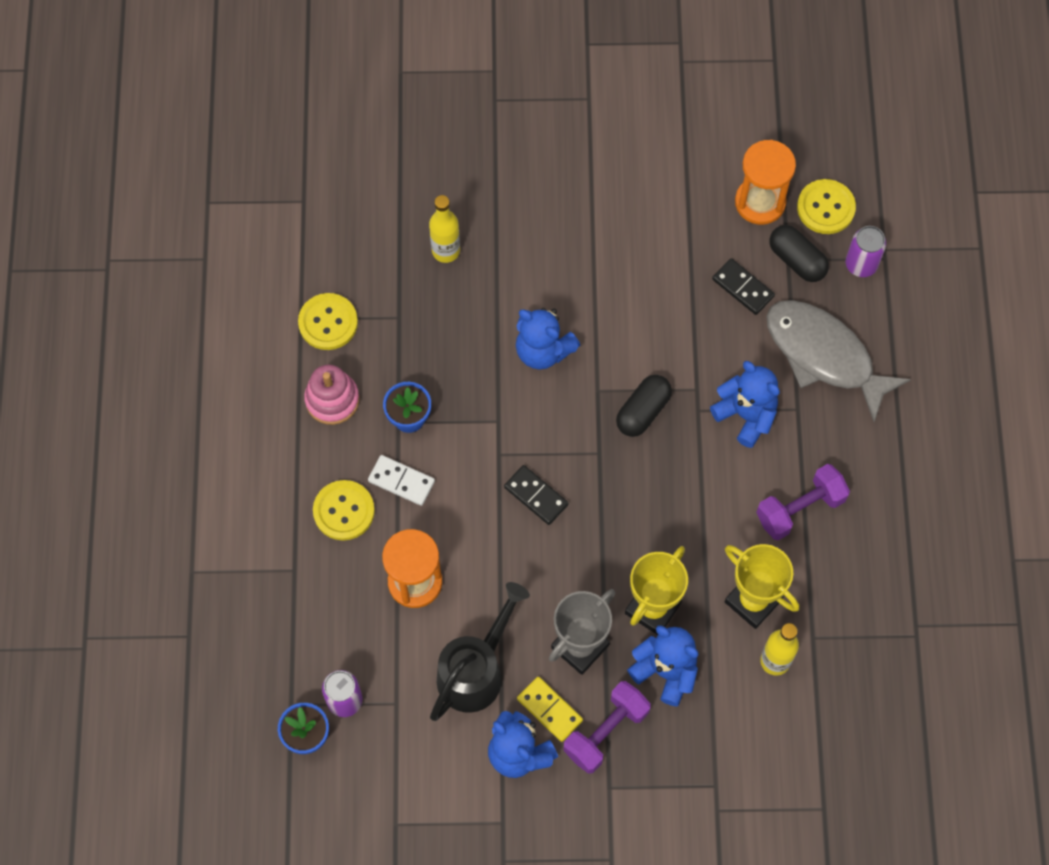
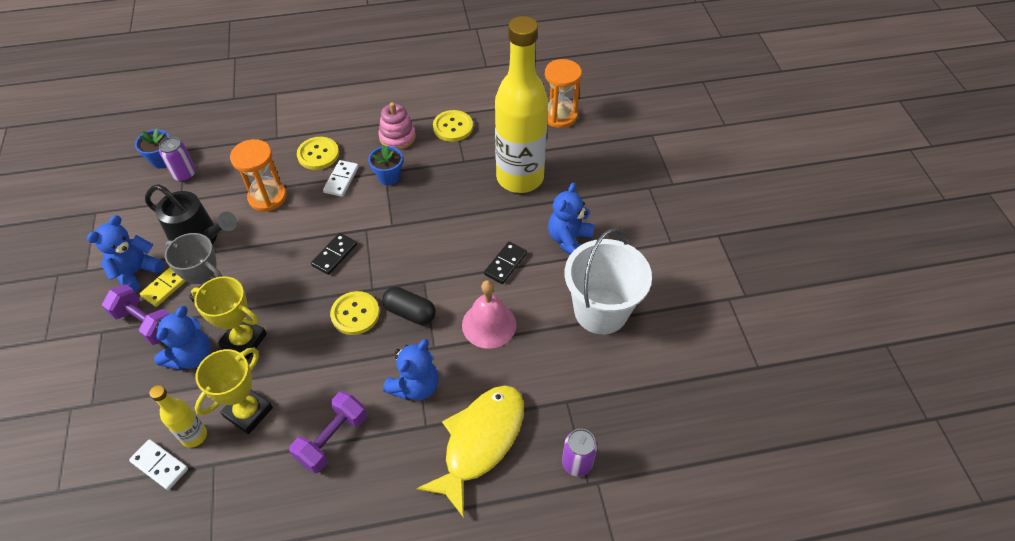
camera: 80 degrees right, 15 degrees down
(446, 251) = (520, 178): yellow bottle -> yellow bottle, size x2.31
(543, 350) = (452, 243): blue teddy bear -> blue teddy bear (569, 240)
(675, 324) = (489, 324): none -> pink bell
(676, 199) = (601, 311): none -> white bucket
(743, 288) = (532, 369): black domino -> black domino (505, 264)
(760, 202) = (616, 372): orange hourglass -> orange hourglass (559, 116)
(796, 260) = (568, 408): black capsule -> none
(800, 508) = (332, 439): purple dumbbell -> purple dumbbell turned 75 degrees clockwise
(807, 697) = (159, 465): none -> white domino
(824, 355) = (480, 442): grey fish -> yellow fish
(825, 208) = (626, 426): yellow button -> yellow button (355, 314)

